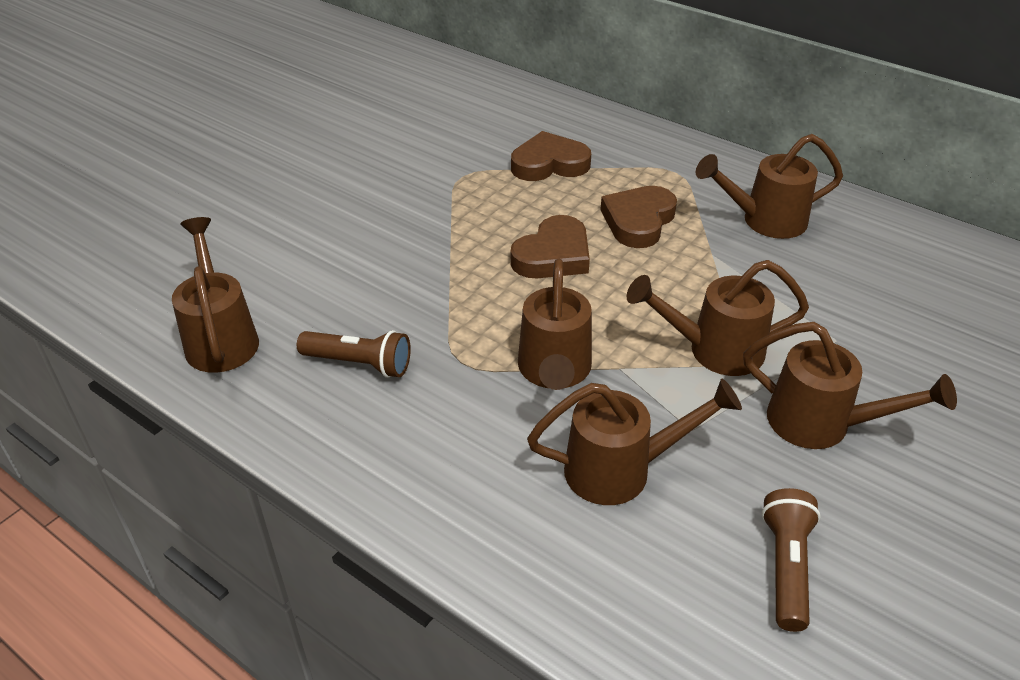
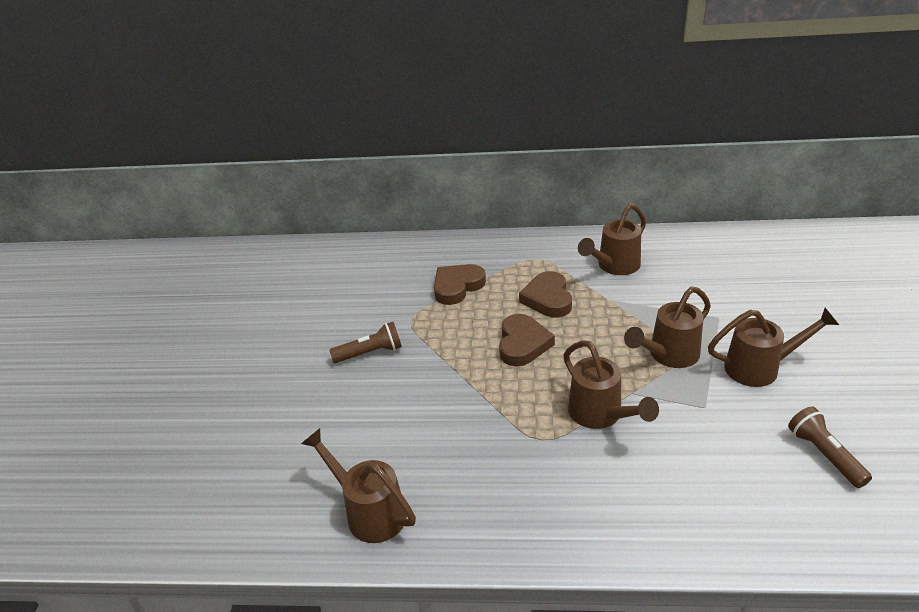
camera: 30 degrees left, 5 degrees down
(359, 364) = (482, 476): brown flashlight -> brown flashlight (370, 353)
(621, 470) = (696, 451): brown watering can -> none

